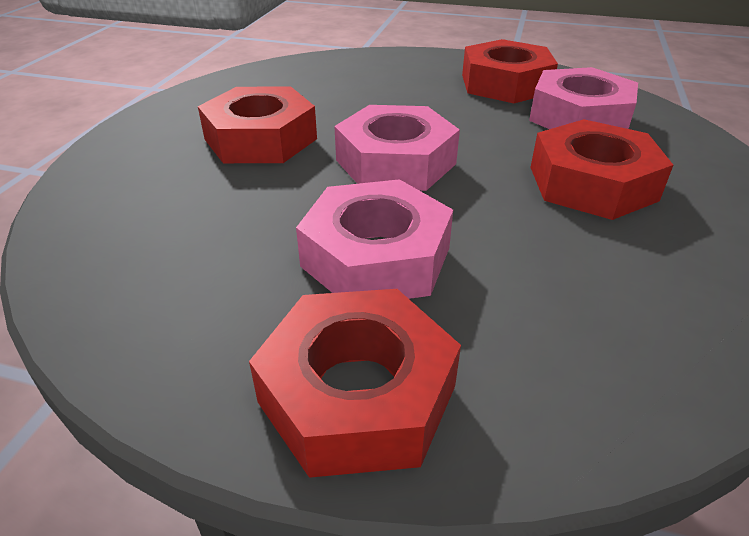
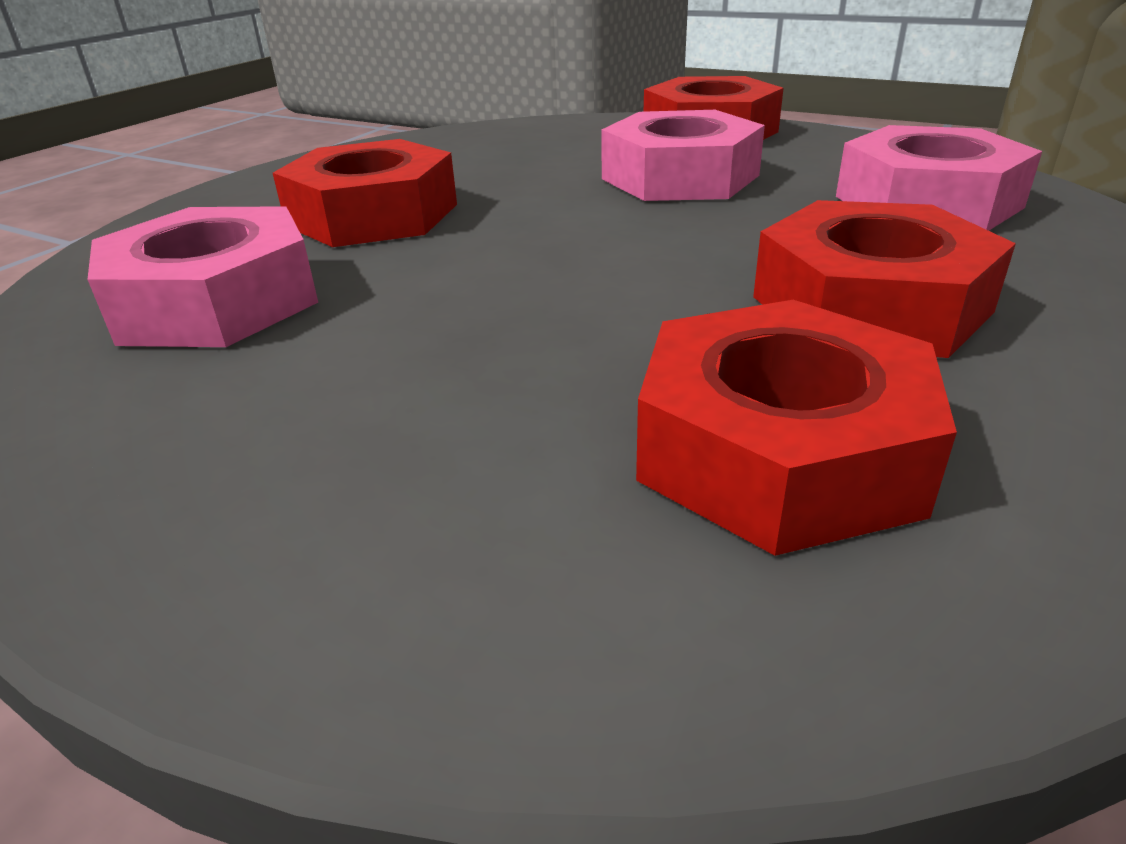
camera: 165 degrees left, 5 degrees down
(395, 162) = (619, 252): pink nut -> pink nut (927, 202)
(505, 84) = (217, 408): red nut -> red nut (779, 450)

